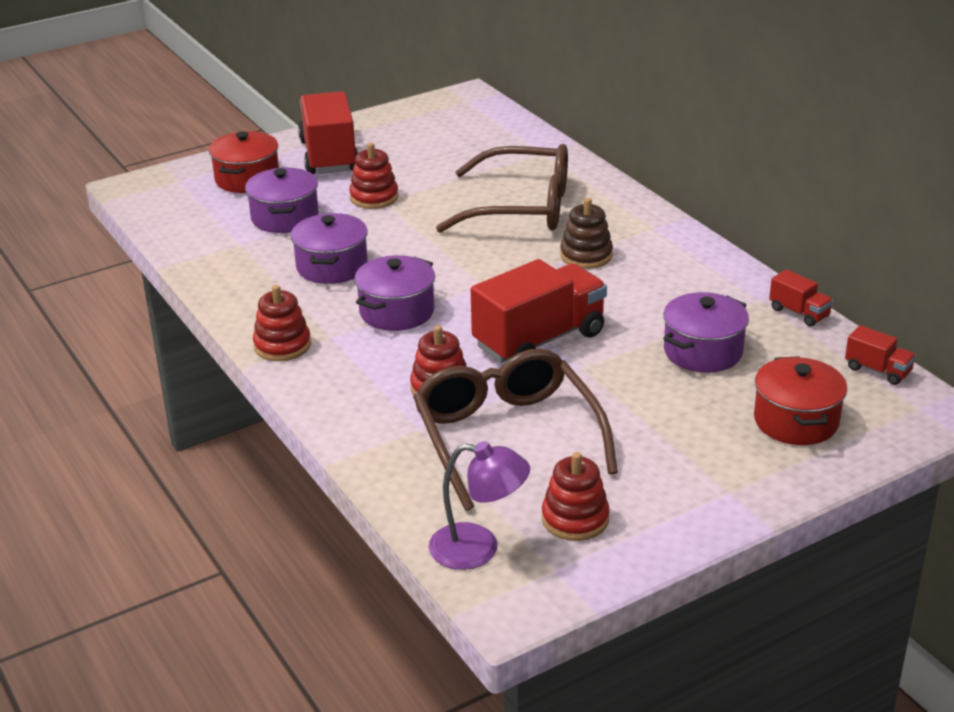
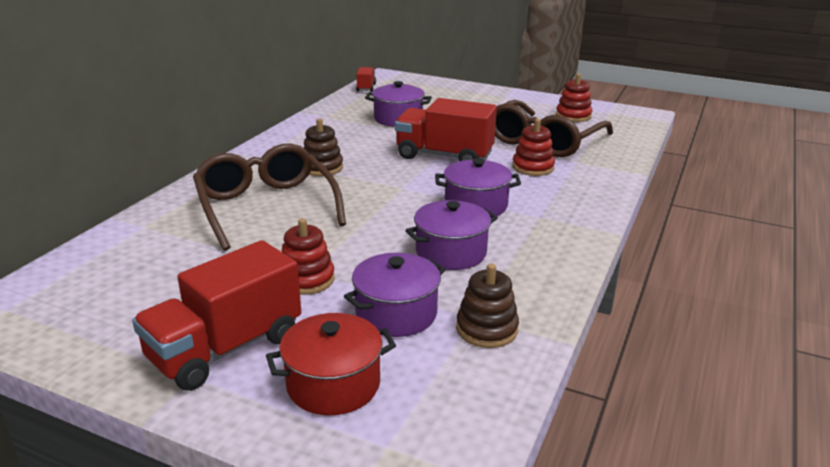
camera: 125 degrees left, 5 degrees down
(220, 243) = (486, 329): none -> brown stacking toy
(282, 345) = (576, 230): red stacking toy -> none
(478, 549) = (627, 127): purple lamp -> none
(796, 421) = (432, 94): red pot -> none
(799, 313) = (329, 107): red truck -> none

